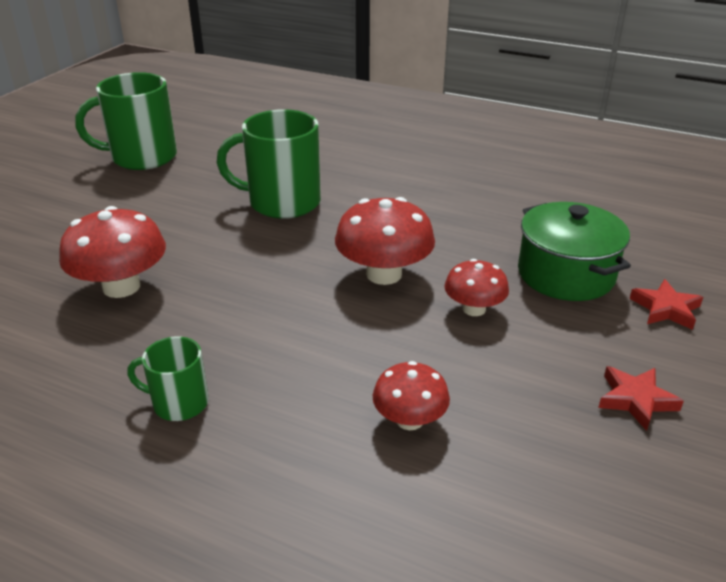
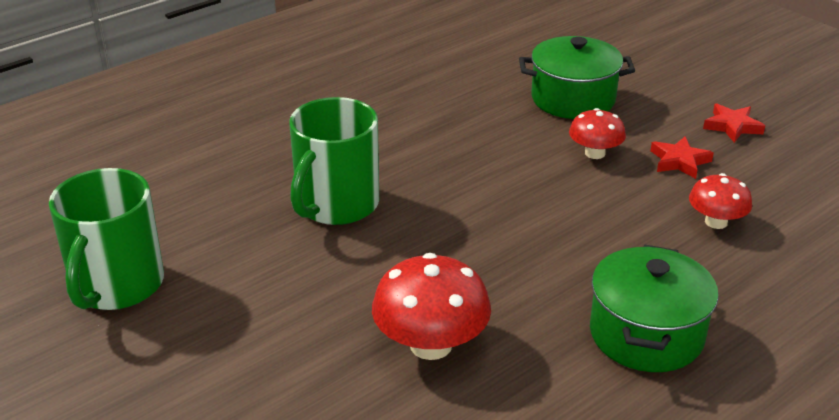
camera: 65 degrees left, 0 degrees up
(179, 403) = (646, 334): green mug -> green pot
(384, 274) = (516, 180): red mushroom -> none
(665, 309) = (640, 78): red star -> red star (679, 161)

